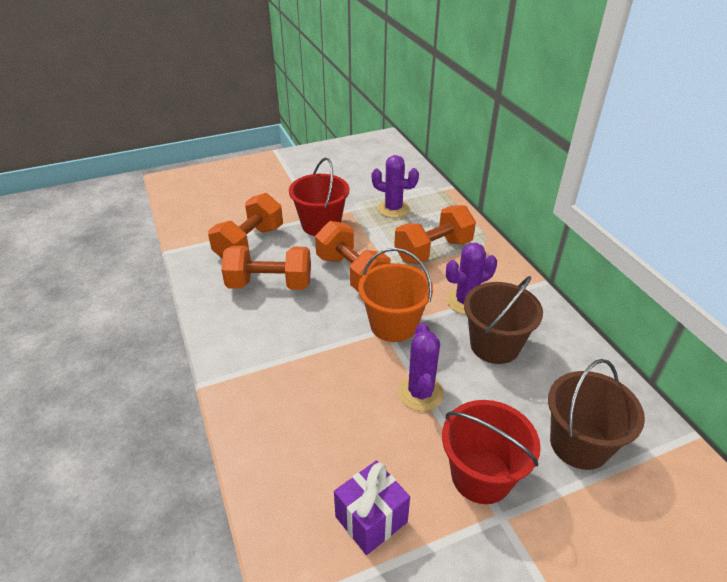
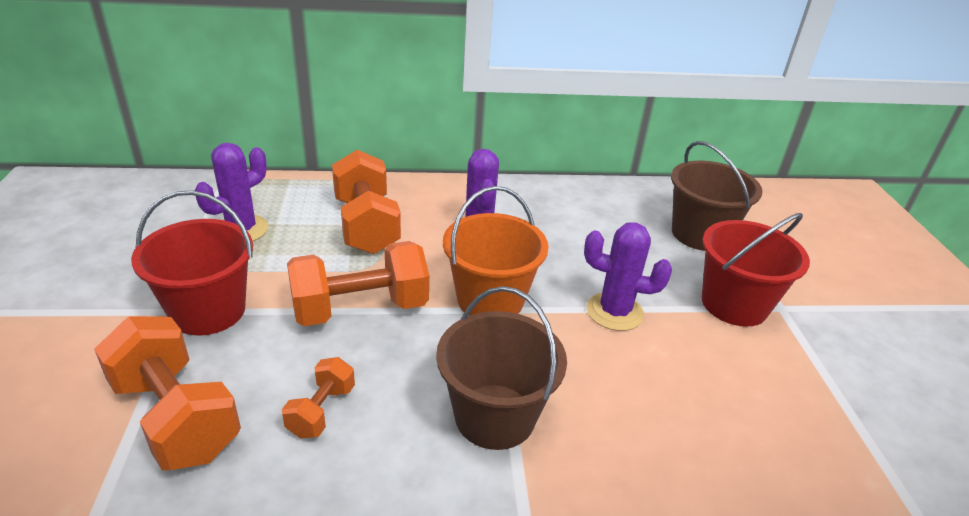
camera: 75 degrees left, 5 degrees down
(270, 284) = (321, 411): orange dumbbell -> orange dumbbell, size x0.52
(371, 519) = (791, 404): purple gift -> none
(494, 345) = (558, 237): brown bucket -> brown bucket (495, 416)

